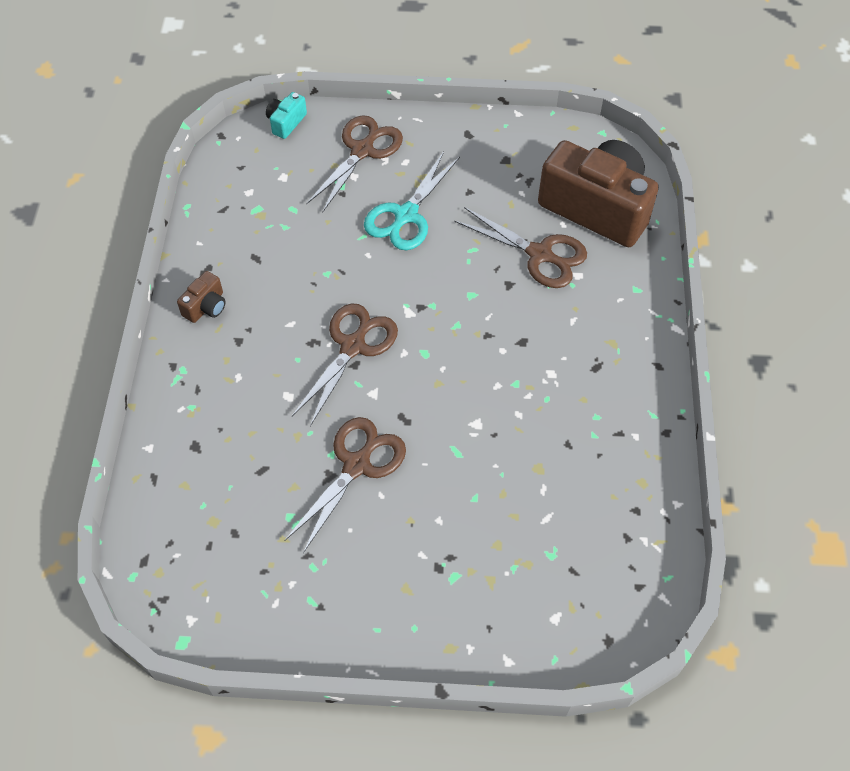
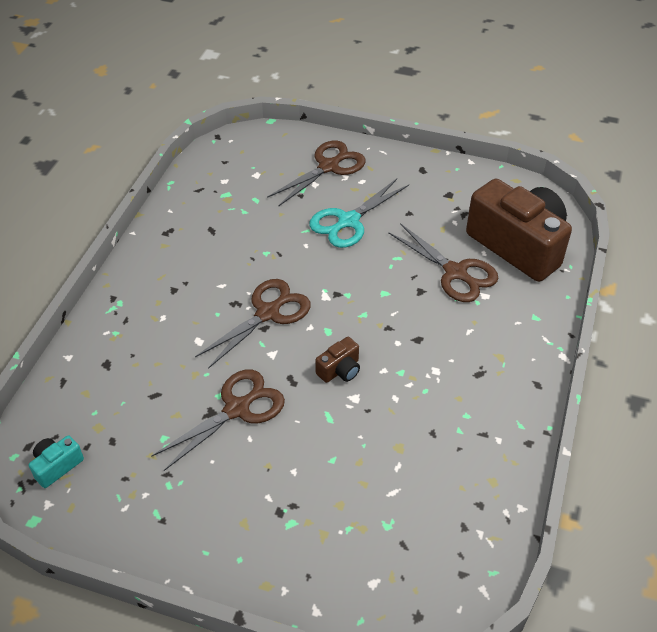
camera: 15 degrees right, 10 degrees down
(206, 306) = (157, 258): brown camera -> brown camera (340, 370)
(286, 122) = (273, 136): turquoise camera -> turquoise camera (57, 466)

